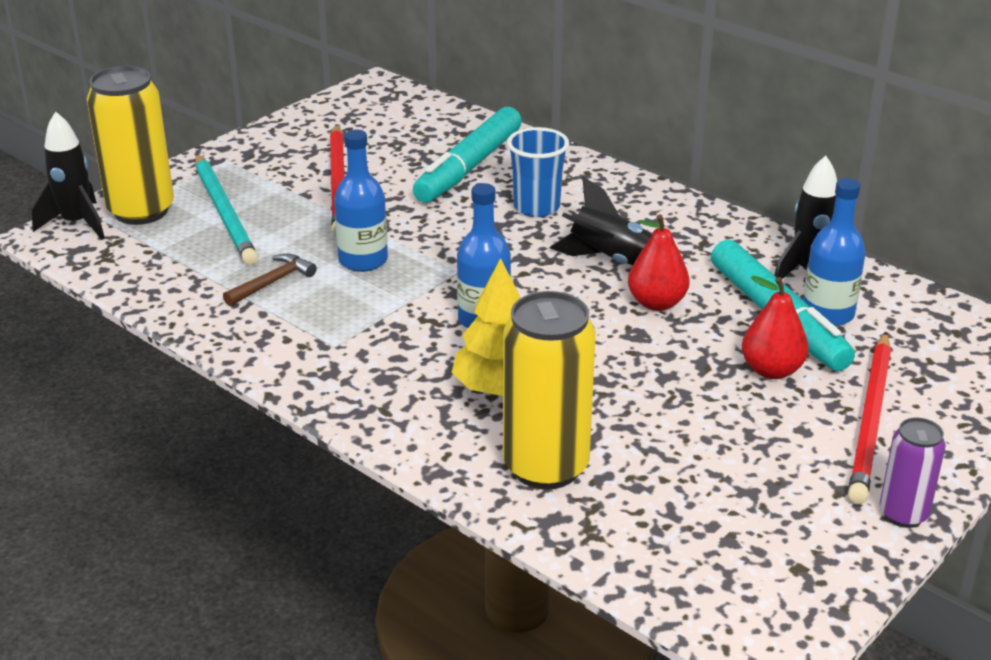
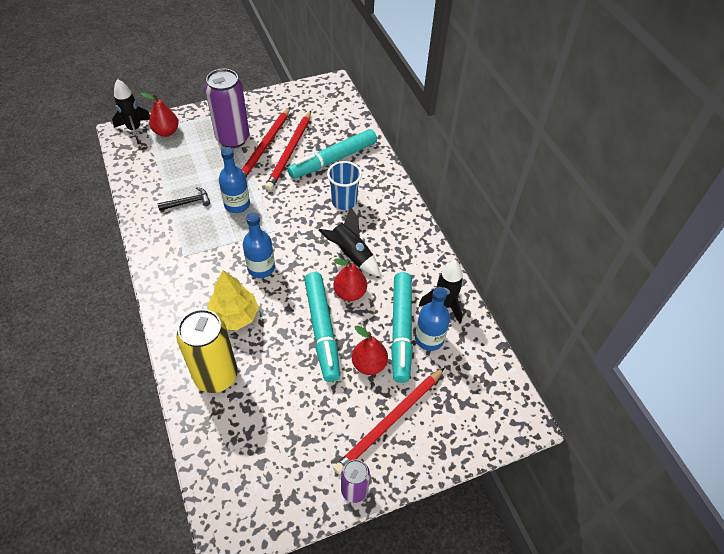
camera: 25 degrees right, 20 degrees up
(141, 211) = (166, 132): yellow can -> red pear
(225, 213) = (200, 147): turquoise pencil -> none
(272, 188) = (233, 139): none -> purple can
(272, 282) = (188, 202): brown hammer -> black hammer
(388, 177) = (290, 152): none -> red pencil
(659, 356) = (322, 329): none -> turquoise marker

